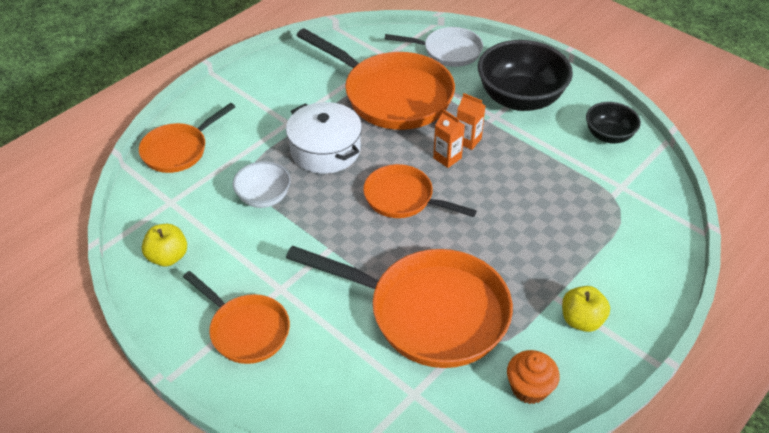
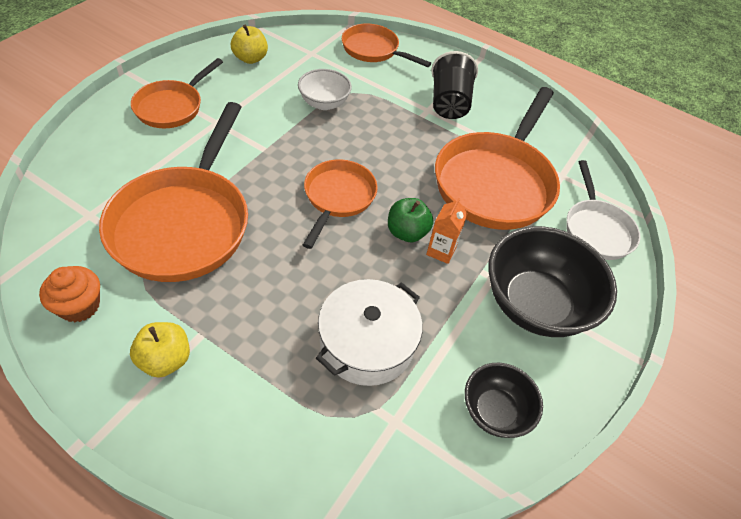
camera: 75 degrees right, 5 degrees up
(281, 107) = (449, 103): none -> black cup
(325, 150) = (396, 137): white pot -> white pot (367, 343)
(447, 158) = (407, 232): orange carton -> green apple

